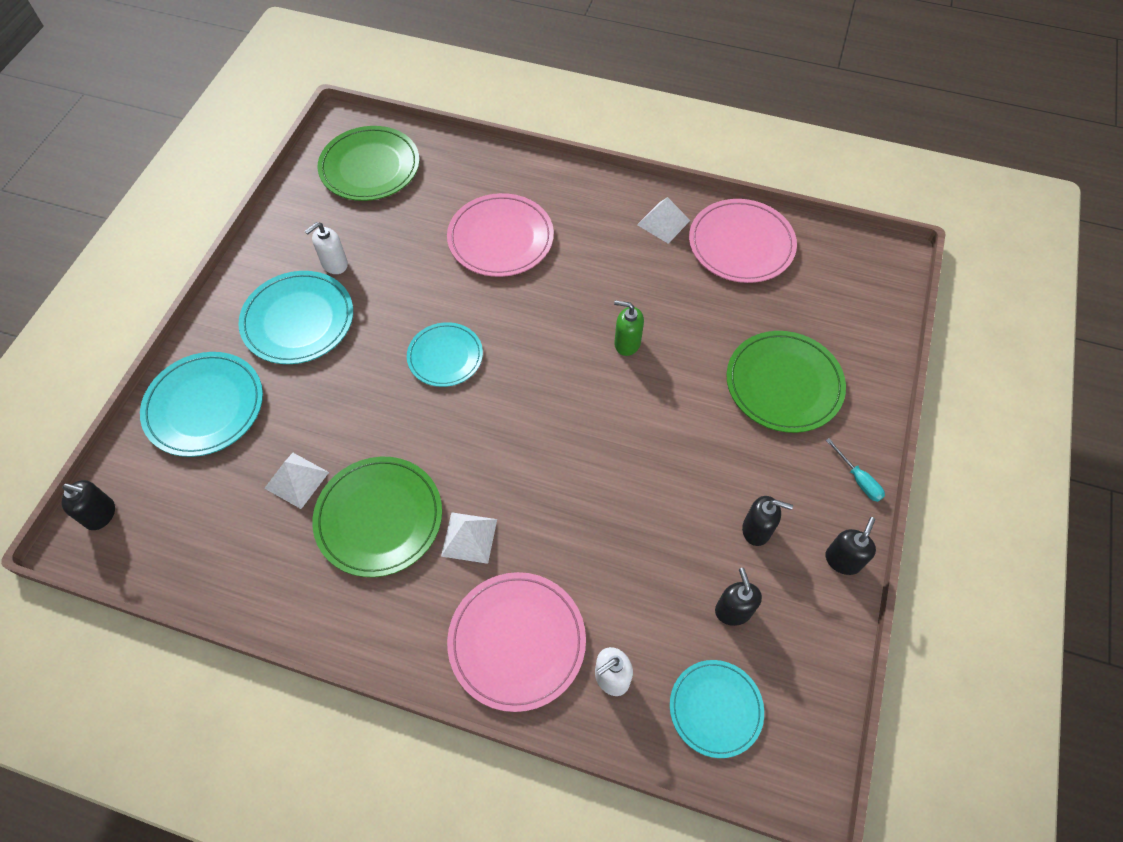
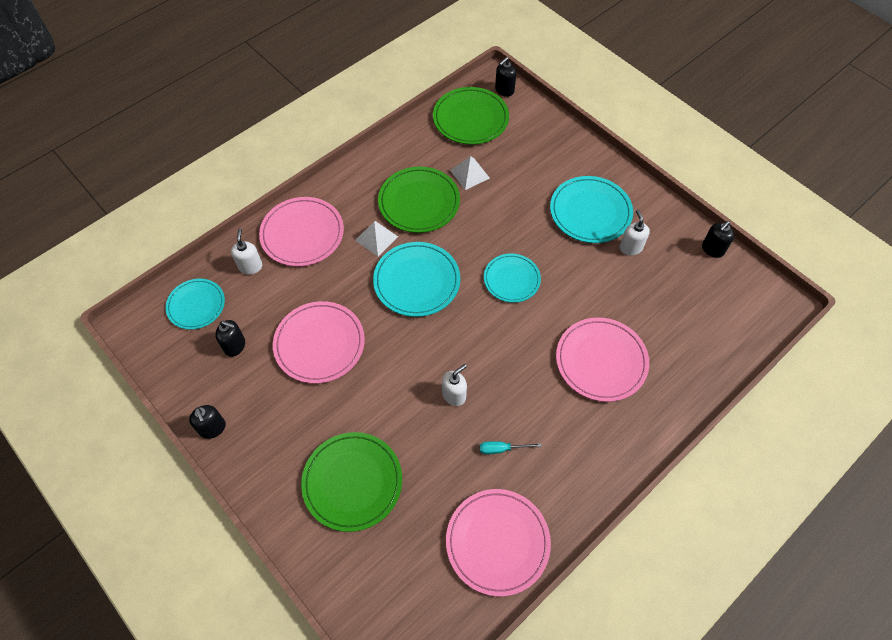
camera: 120 degrees right, 0 degrees up
(204, 406) = (549, 148): turquoise plate -> turquoise plate (417, 281)
(370, 167) = (724, 305): green plate -> green plate (470, 118)
(627, 343) = (454, 395): green soap dispenser -> white soap dispenser
(661, 511) = (319, 344): none -> pink plate
(663, 222) = (555, 492): white pyramid -> none
(756, 530) = (268, 390): black soap dispenser -> black soap dispenser (712, 249)
(858, 479) = (251, 479): turquoise screwdriver -> turquoise screwdriver (502, 449)

